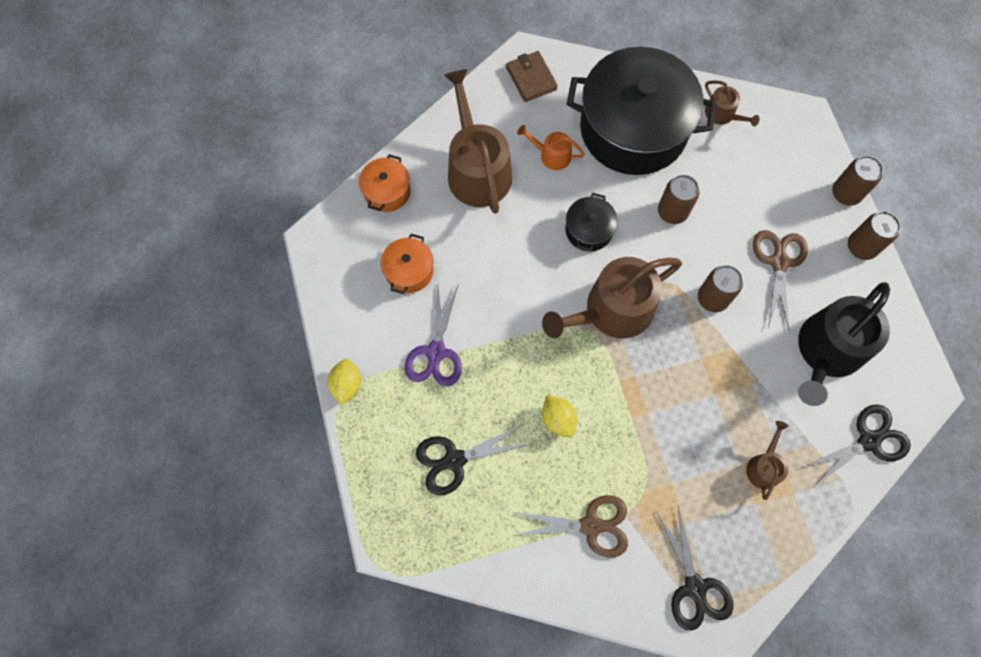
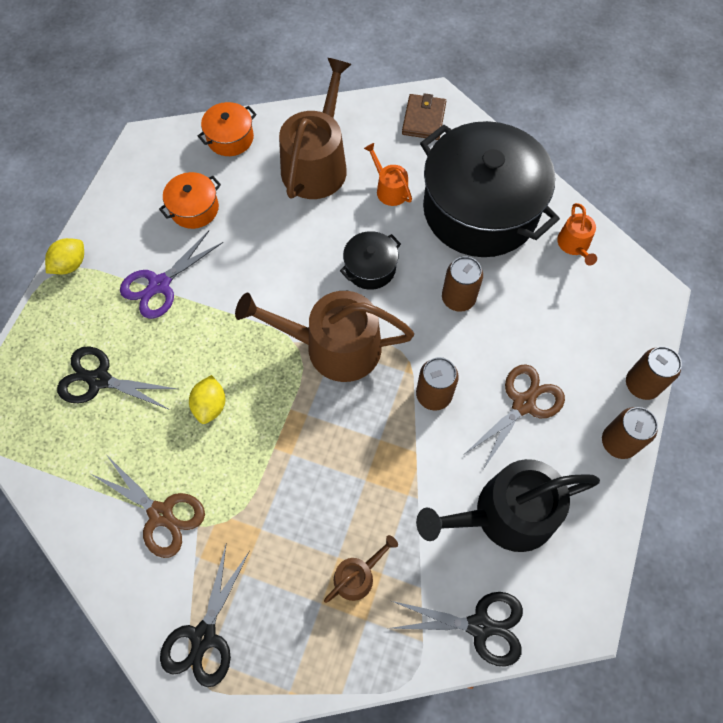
camera: 35 degrees right, 5 degrees down
(722, 114) = (574, 245): brown watering can -> orange watering can

